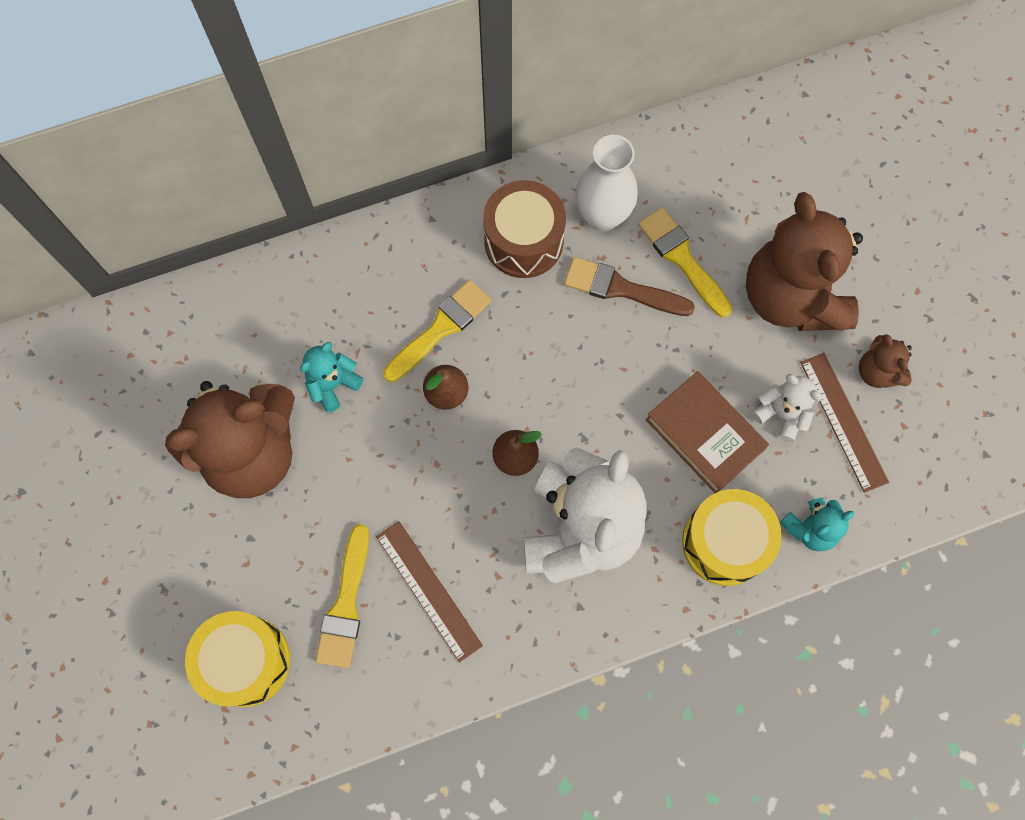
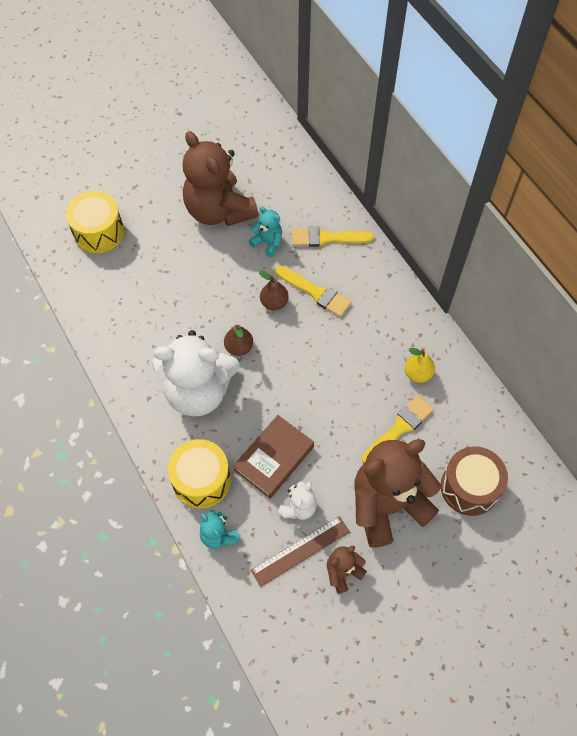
camera: 80 degrees right, 10 degrees down
(345, 604) = (136, 273): yellow brush -> yellow brush (327, 238)
(428, 590) = (149, 314): brown ruler -> none
(523, 241) = (387, 329): brown drum -> brown drum (469, 487)
(602, 216) = (417, 374): white vase -> yellow pear
(621, 288) = (367, 392): brown brush -> none

